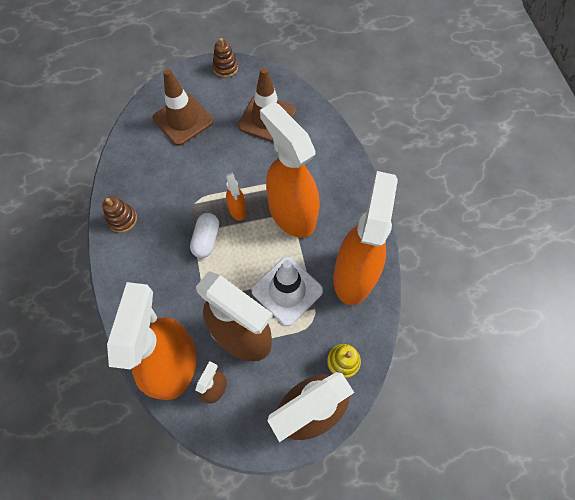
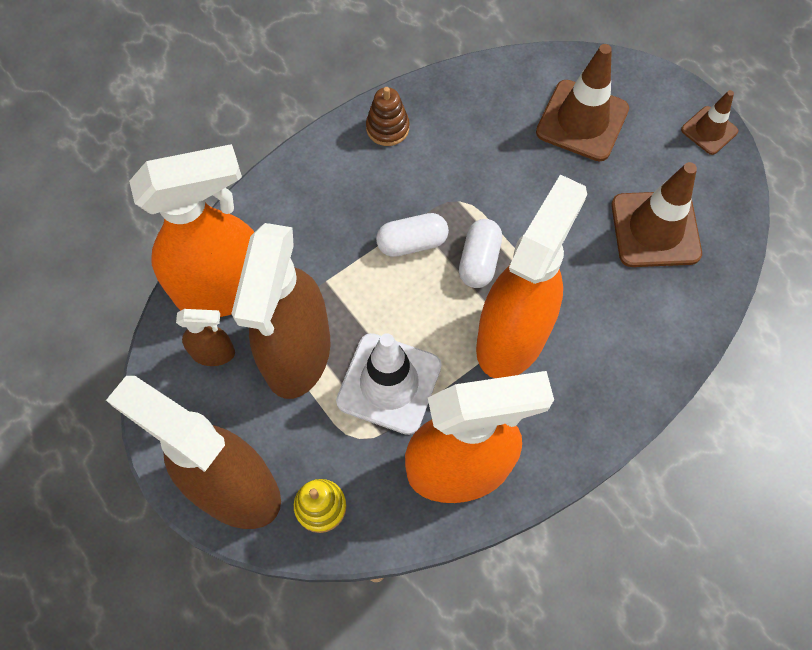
camera: 65 degrees right, 0 degrees up
(225, 68) = (709, 130): brown stacking toy -> brown traffic cone
(237, 210) = (479, 261): orange spray bottle -> white capsule

